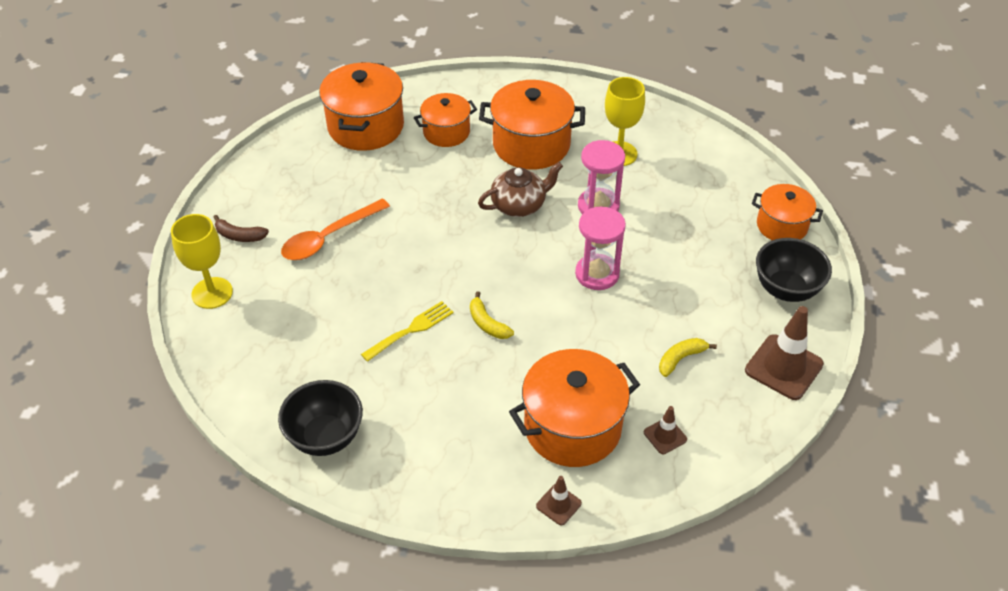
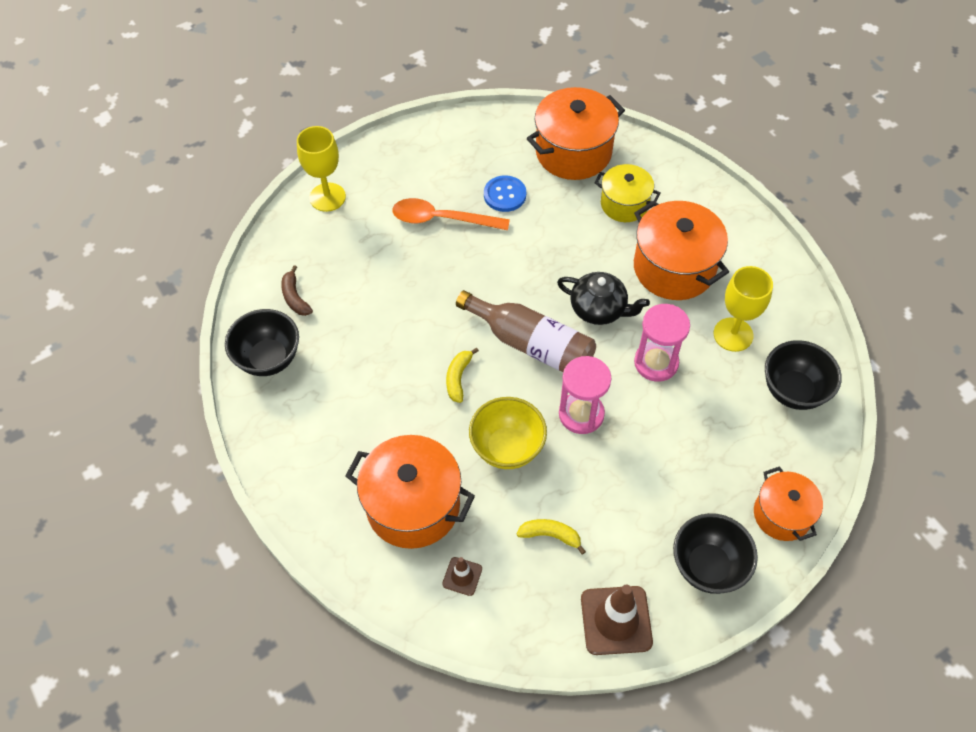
camera: 50 degrees right, 10 degrees up
(239, 236) = (391, 169): brown banana -> brown banana (295, 297)
(354, 187) = (505, 195): none -> blue button
(411, 330) = (406, 335): yellow fork -> none
(446, 132) = (624, 204): orange pot -> yellow pot
(506, 261) = (532, 344): none -> brown bottle
(519, 205) = (599, 309): brown teapot -> black teapot
(558, 505) = (335, 546): brown traffic cone -> none
(581, 335) = (507, 448): none -> yellow bowl
(694, 156) = (793, 391): none -> black bowl

